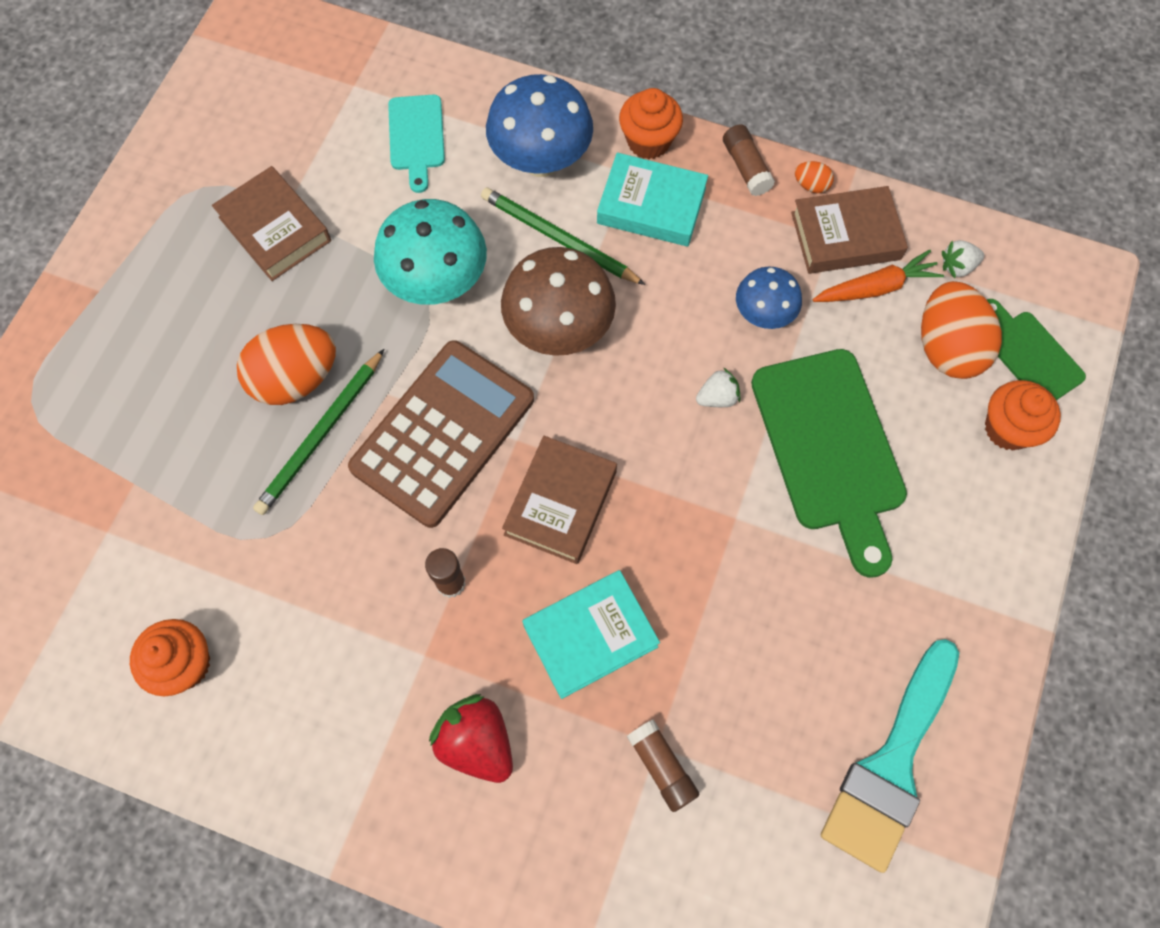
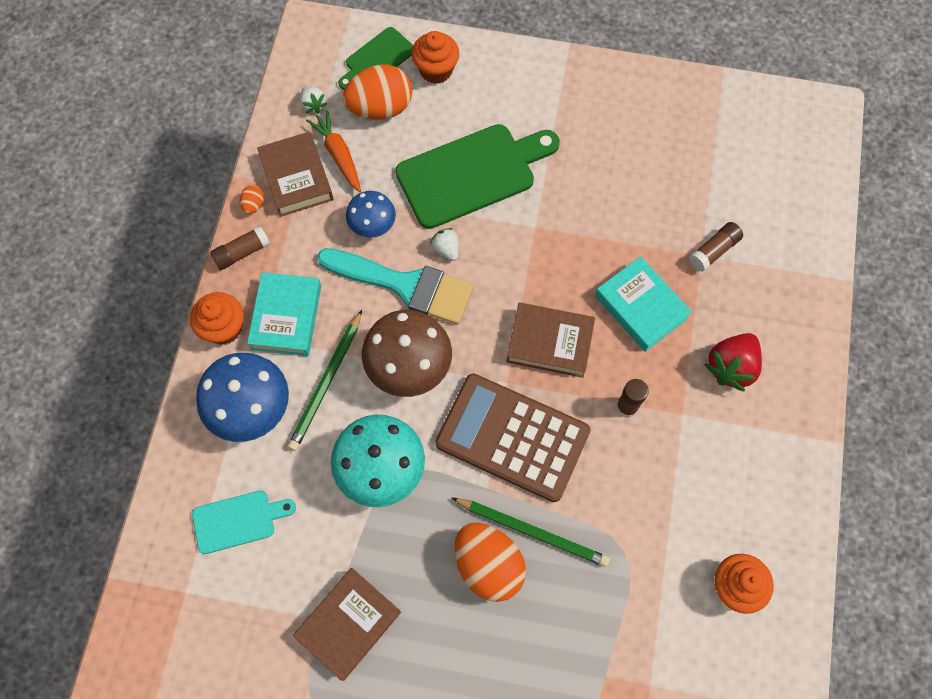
camera: 100 degrees left, 0 degrees up
(891, 765) = (676, 123): turquoise brush -> turquoise brush (406, 285)

